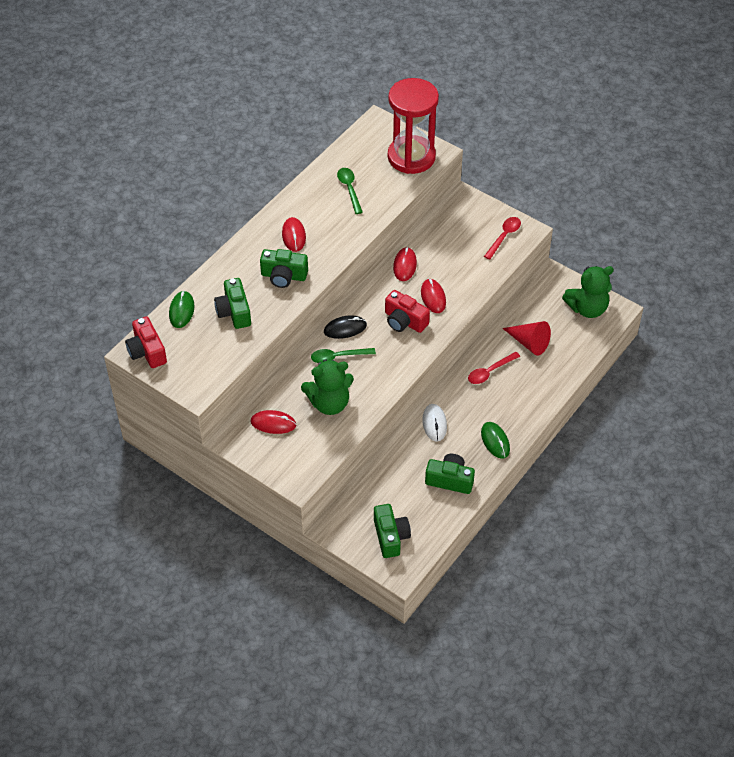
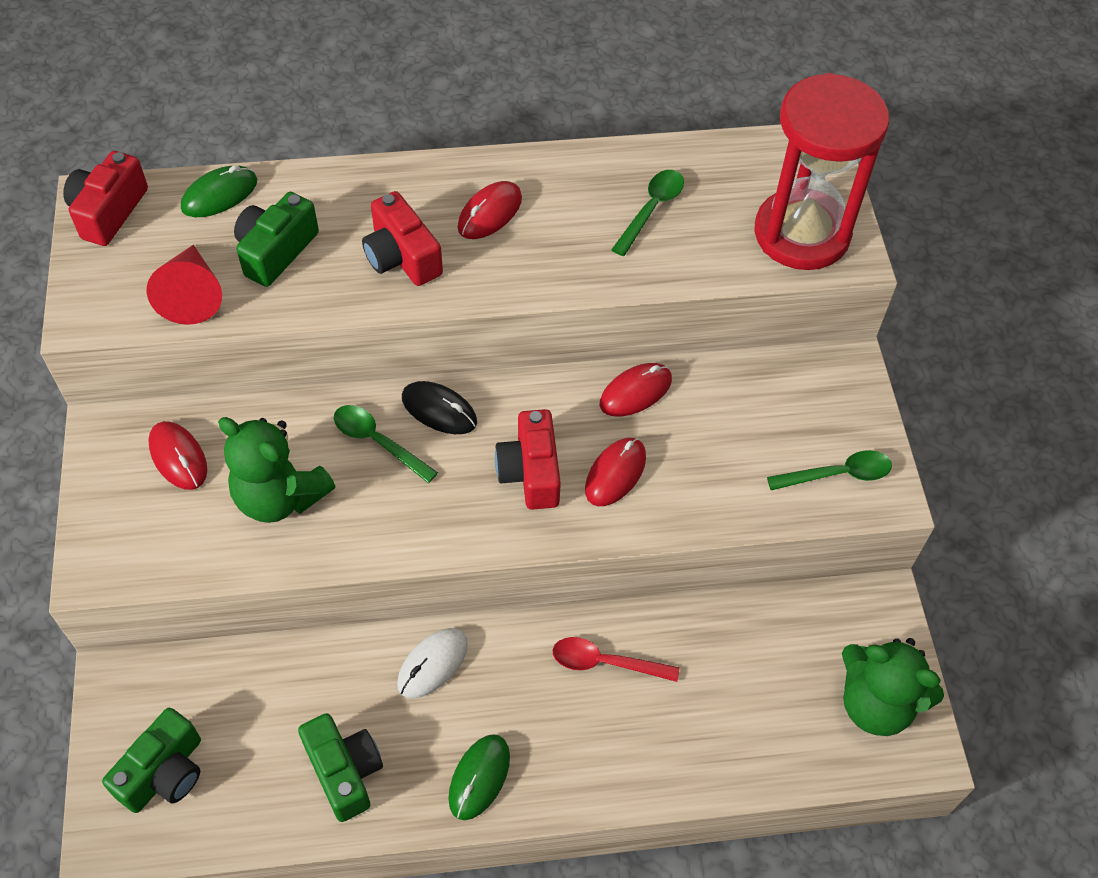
camera: 45 degrees right, 5 degrees up
(283, 276) = (402, 257): green camera -> red camera
(504, 236) = (838, 474): red spoon -> green spoon
(529, 343) = (718, 673): red cone -> red cone (192, 295)

